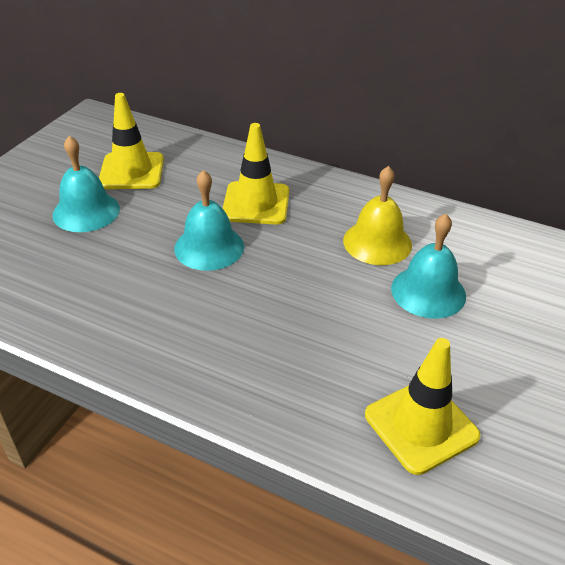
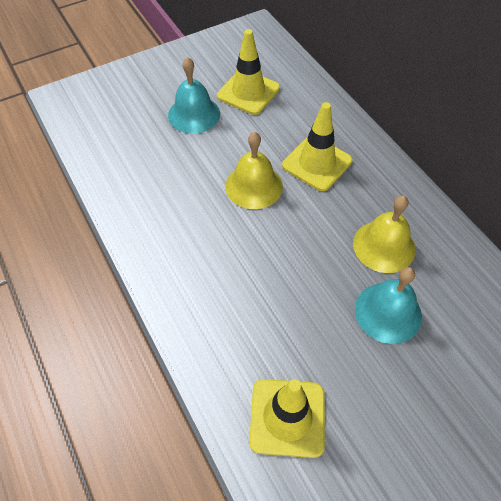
camera: 35 degrees right, 15 degrees up
(209, 247) = (254, 186): turquoise bell -> yellow bell

